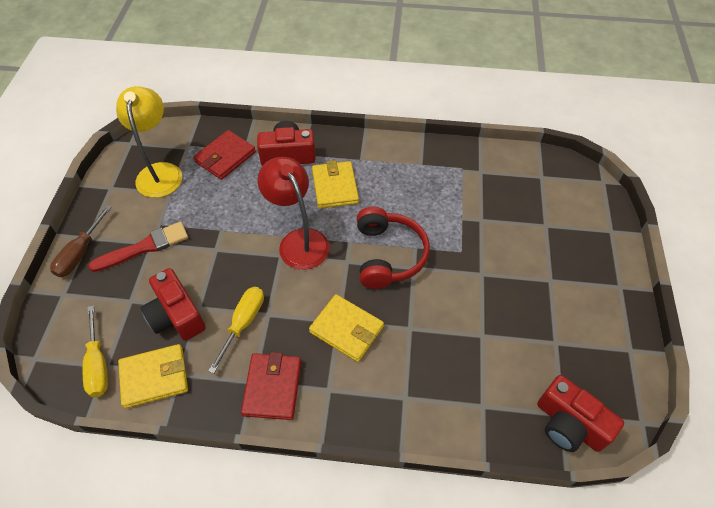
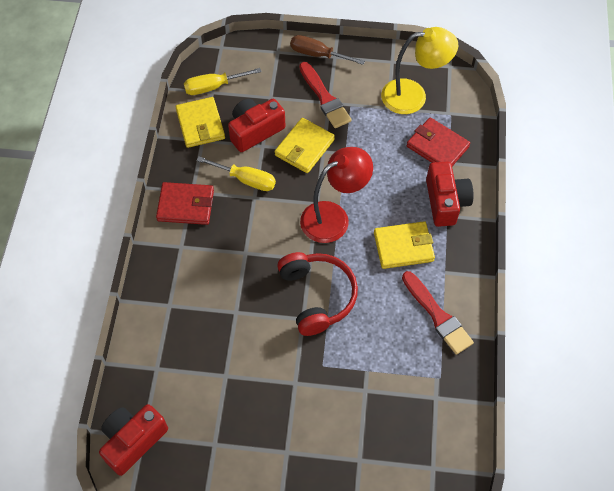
camera: 90 degrees right, 5 degrees up
(346, 329) = (236, 259): yellow wallet -> yellow wallet (304, 147)
(388, 255) = (317, 296): red headphones -> red headphones turned 105 degrees counterclockwise
(404, 166) = (437, 315): none -> red brush

